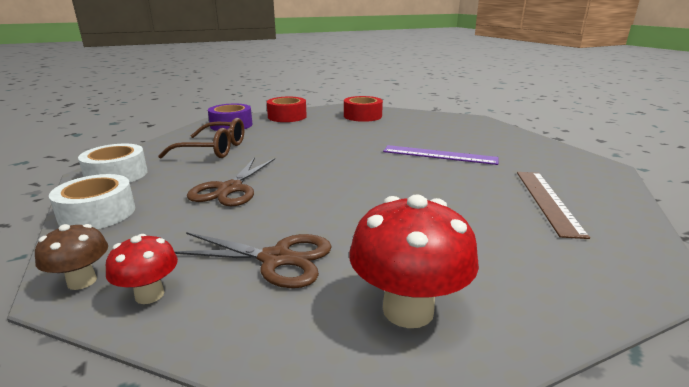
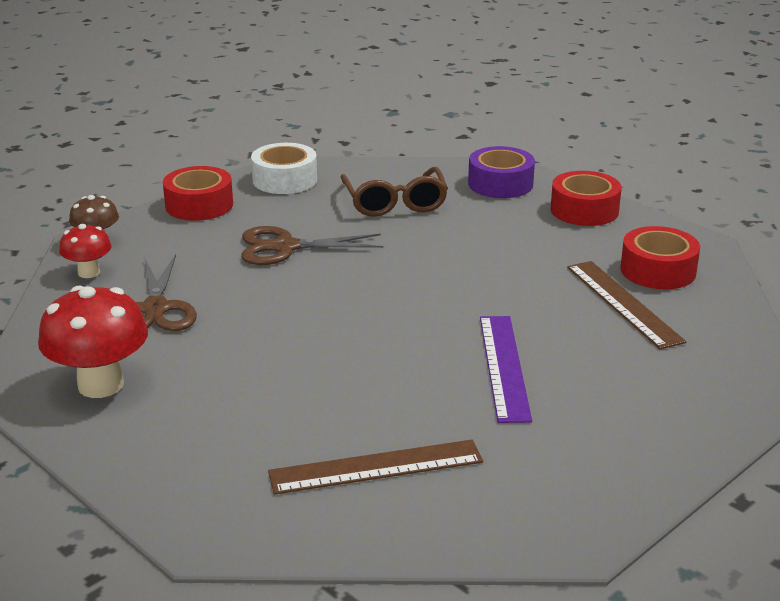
camera: 70 degrees right, 5 degrees up
(97, 213) = (199, 205): white tape -> red tape
(389, 125) = (623, 303): none -> brown ruler

